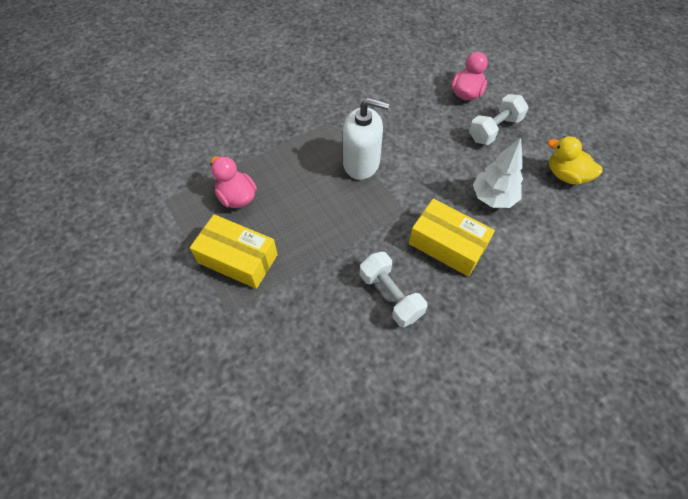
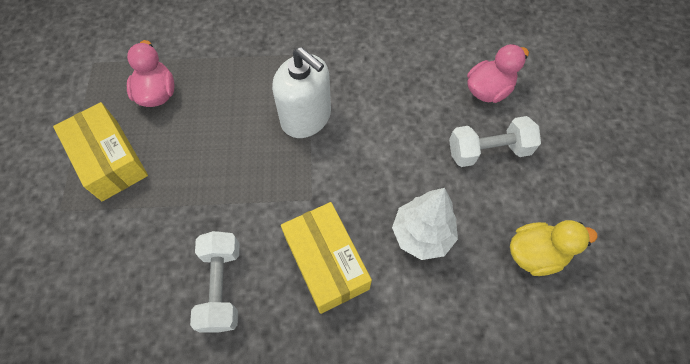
camera: 30 degrees right, 5 degrees up
(566, 175) = (535, 254): yellow duck -> yellow duck turned 105 degrees clockwise

